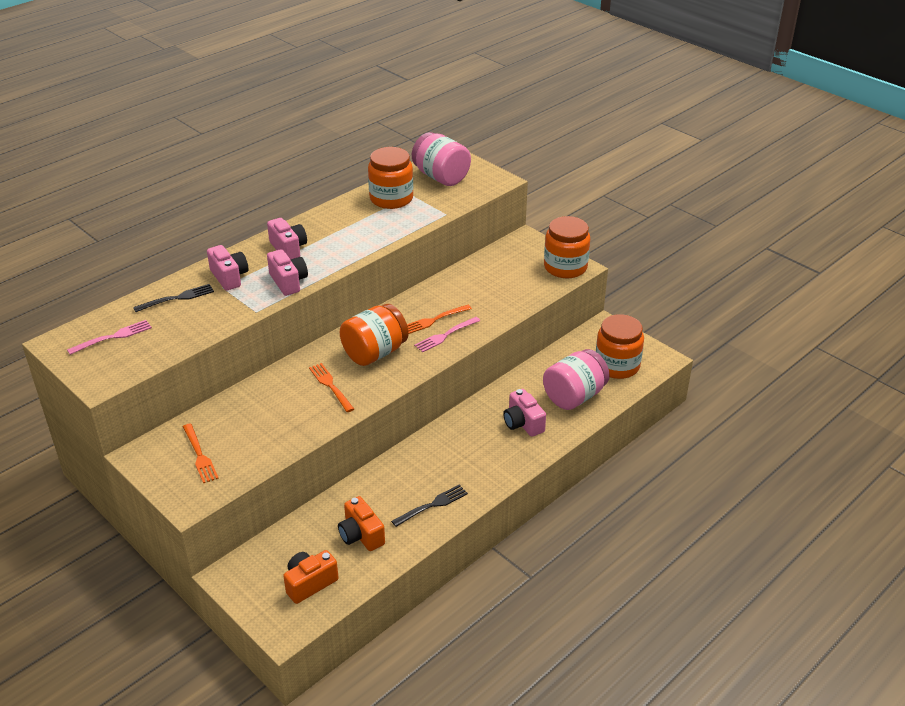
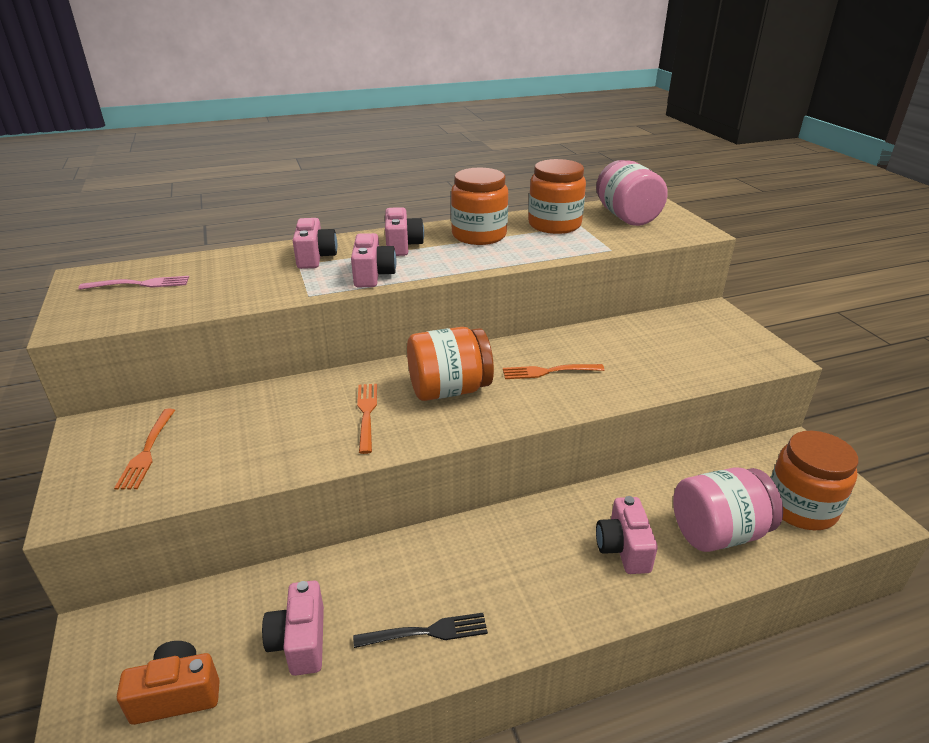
camera: 25 degrees right, 5 degrees down
(177, 298) = (242, 264): black fork -> none
(361, 535) = (300, 641): orange camera -> pink camera
(445, 335) = (552, 393): pink fork -> none
(565, 267) = (758, 353): orange jar -> orange jar (479, 235)

